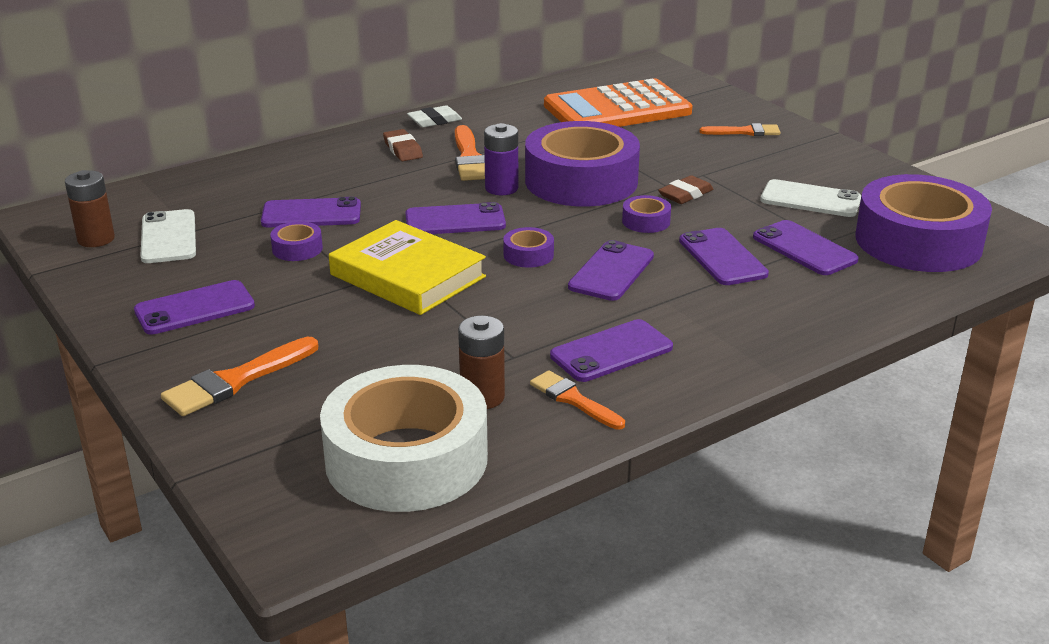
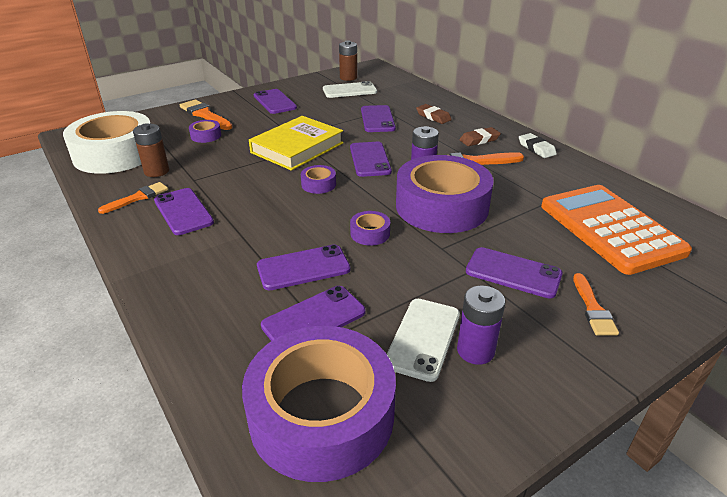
camera: 90 degrees right, 5 degrees up
(297, 249) = (334, 118): purple tape -> purple tape (206, 136)
(611, 271) = (289, 215): purple phone -> purple phone (513, 273)
(685, 194) = (424, 257): brown eraser -> brown eraser (433, 117)
(816, 180) = (475, 350): none -> purple battery

